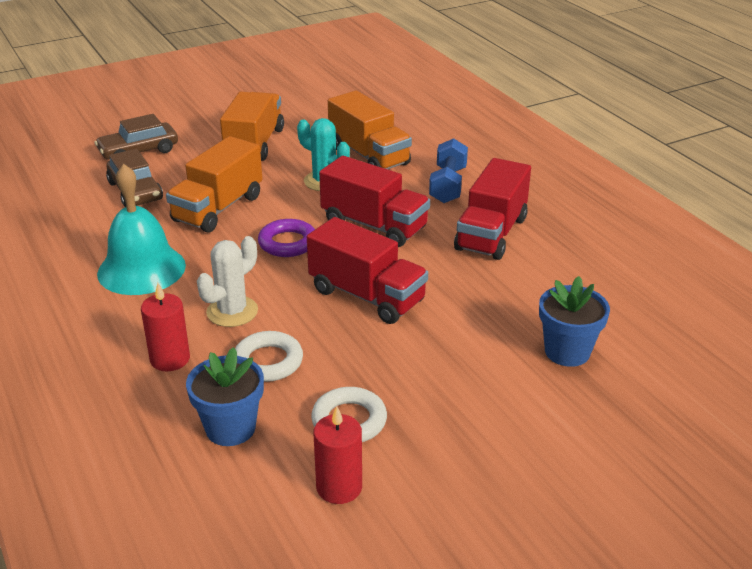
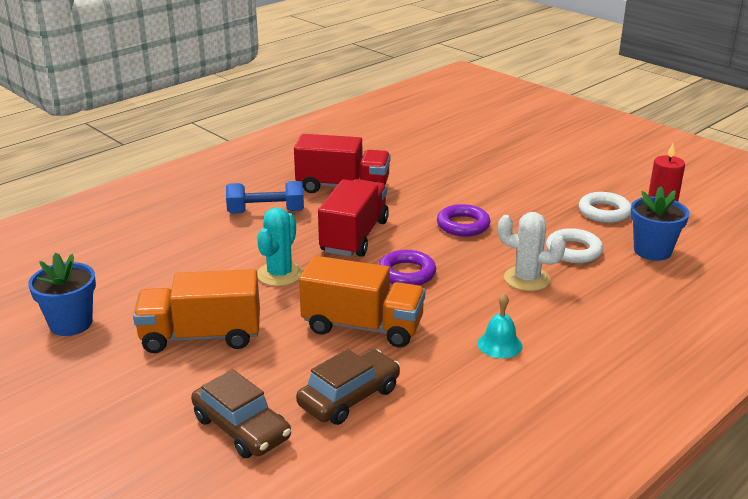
camera: 105 degrees left, 5 degrees down
(141, 269) = (499, 344): turquoise bell -> turquoise bell, size x0.48
(170, 359) = (608, 293): red candle -> none
(367, 296) = (463, 225): red truck -> purple ring
(369, 156) = (215, 258): orange truck -> none
(567, 352) = (476, 154): blue flower pot -> blue flower pot (71, 324)

